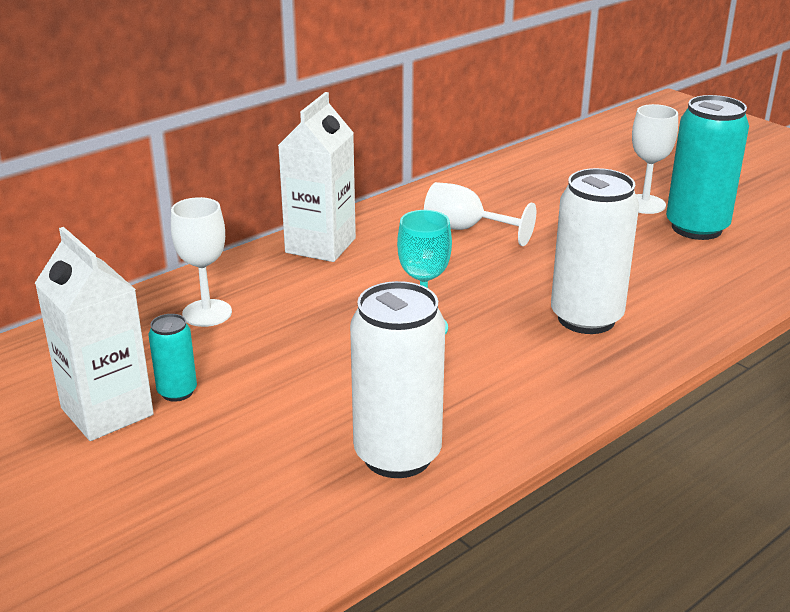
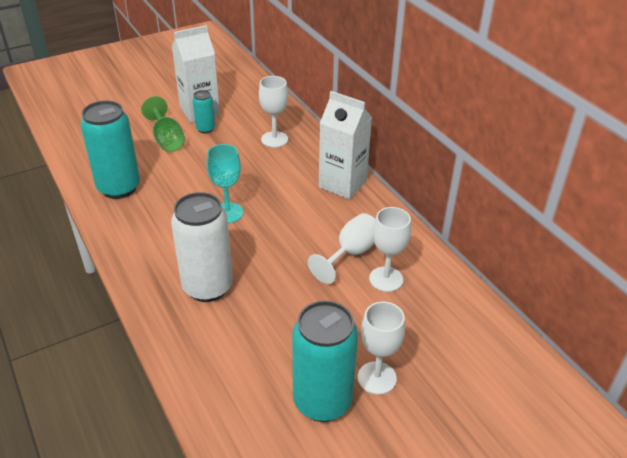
camera: 100 degrees right, 10 degrees up
(221, 432) = (167, 139): none -> green goblet
(397, 455) = (119, 188): white can -> turquoise can
(499, 207) = (386, 279): none -> white goblet

